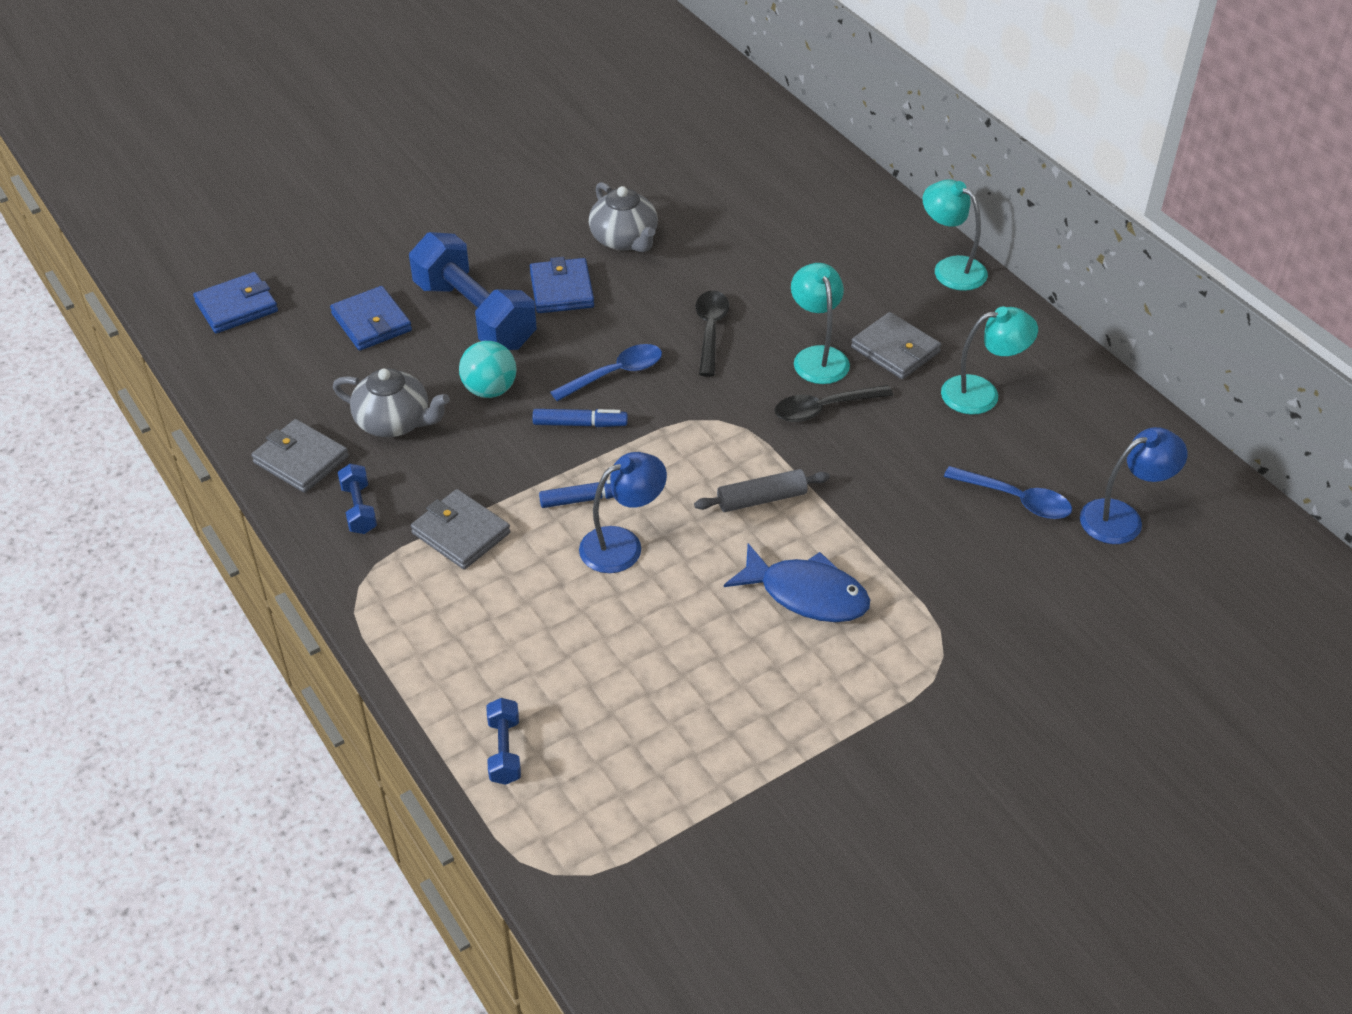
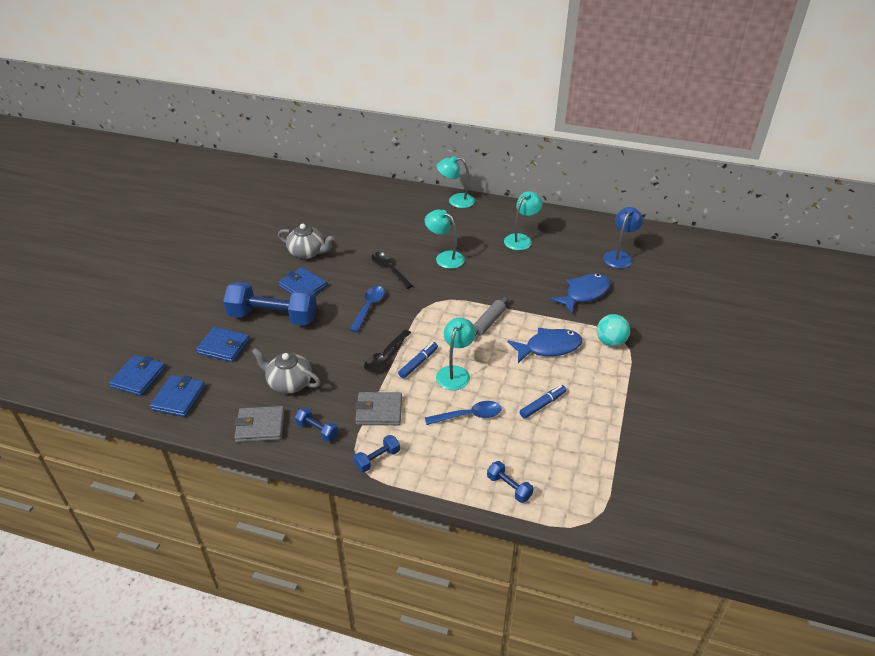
camera: 40 degrees left, 5 degrees down
(252, 362) = (179, 398): none -> blue wallet
(387, 596) = (377, 459): none -> blue dumbbell
(395, 422) = (289, 383): grey teapot -> grey teapot turned 135 degrees counterclockwise
(490, 390) = (319, 344): turquoise ball -> turquoise ball (610, 342)
(580, 424) = (378, 335): blue marker -> blue marker (542, 405)
(622, 544) = (455, 372): blue lamp -> turquoise lamp
(824, 409) = (471, 275): black spoon -> black spoon (385, 356)
(895, 350) = (471, 240): grey wallet -> none
(974, 545) = (584, 294): none -> blue fish
(1016, 500) = (578, 270): blue spoon -> blue spoon (469, 416)

